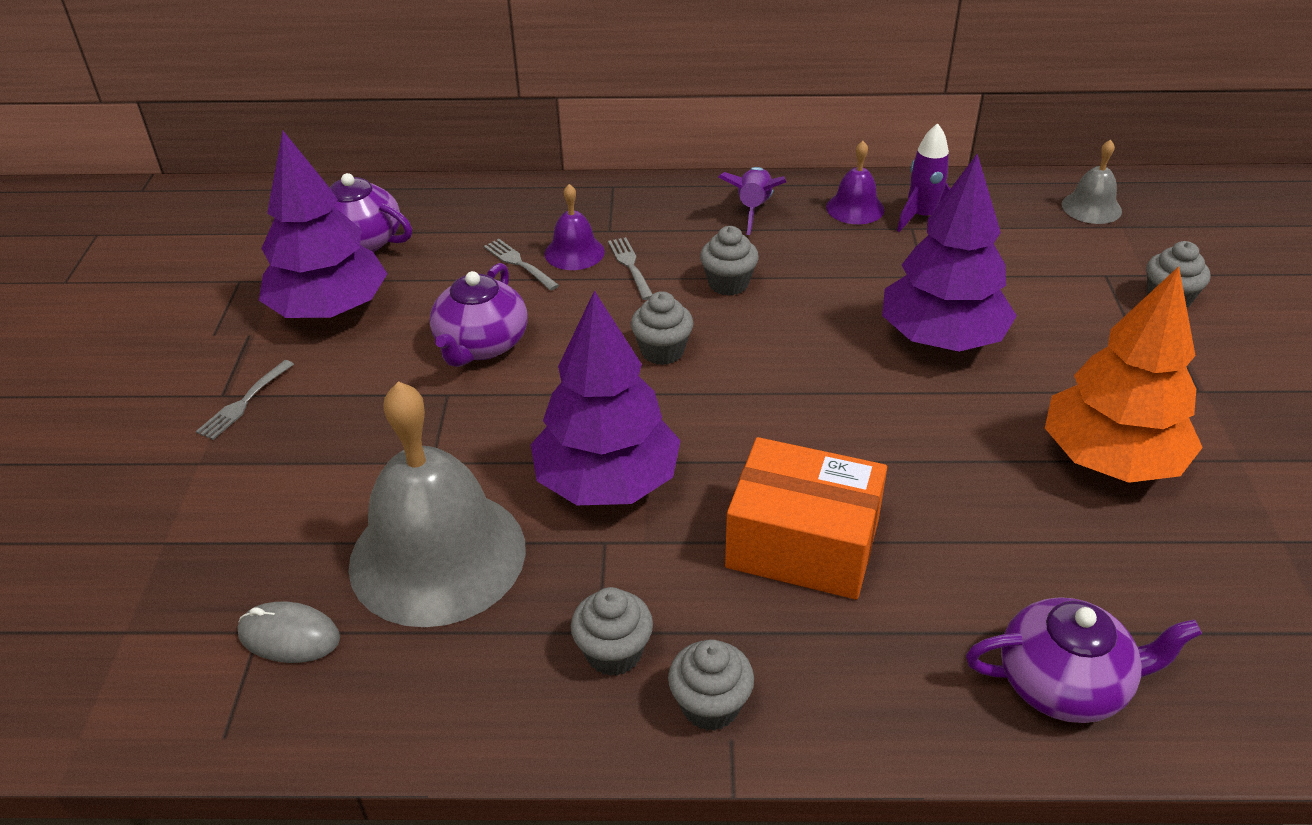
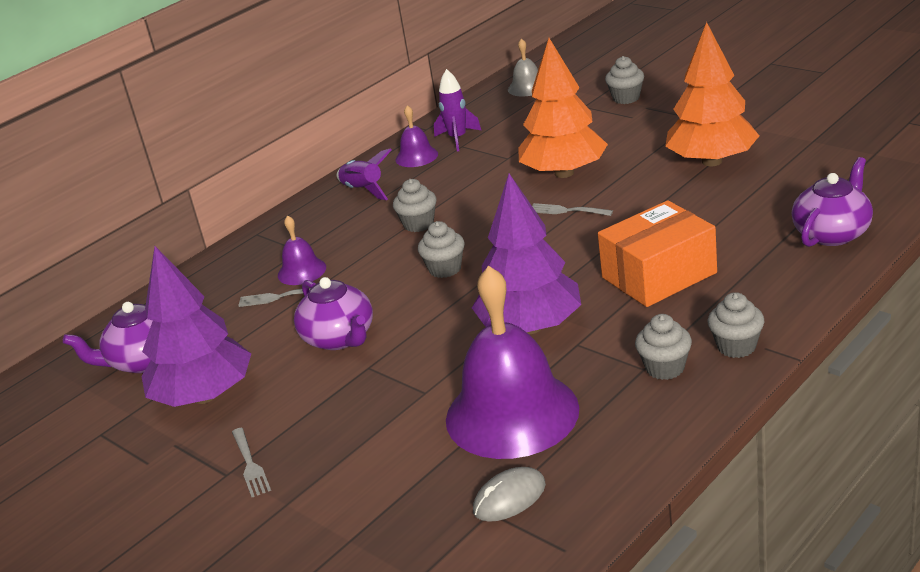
camera: 45 degrees left, 10 degrees down
(437, 555) = (512, 413): grey bell -> purple bell
(630, 266) = (348, 254): grey fork -> grey fork (567, 211)
(941, 339) = (564, 173): purple tree -> orange tree

